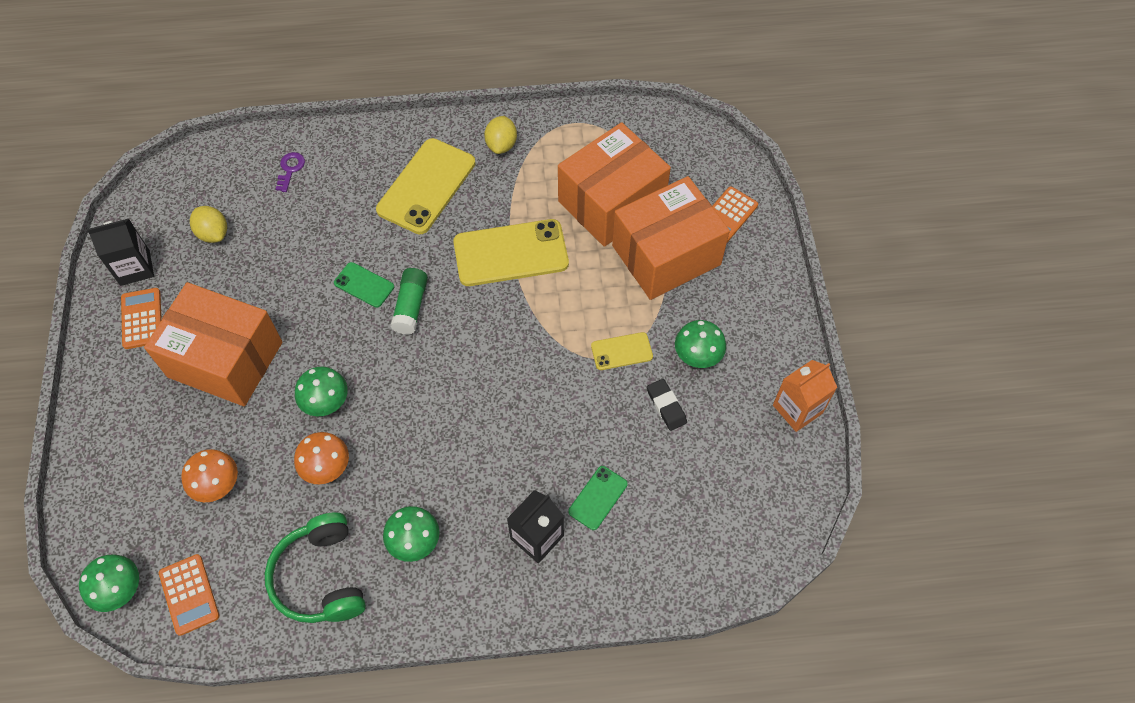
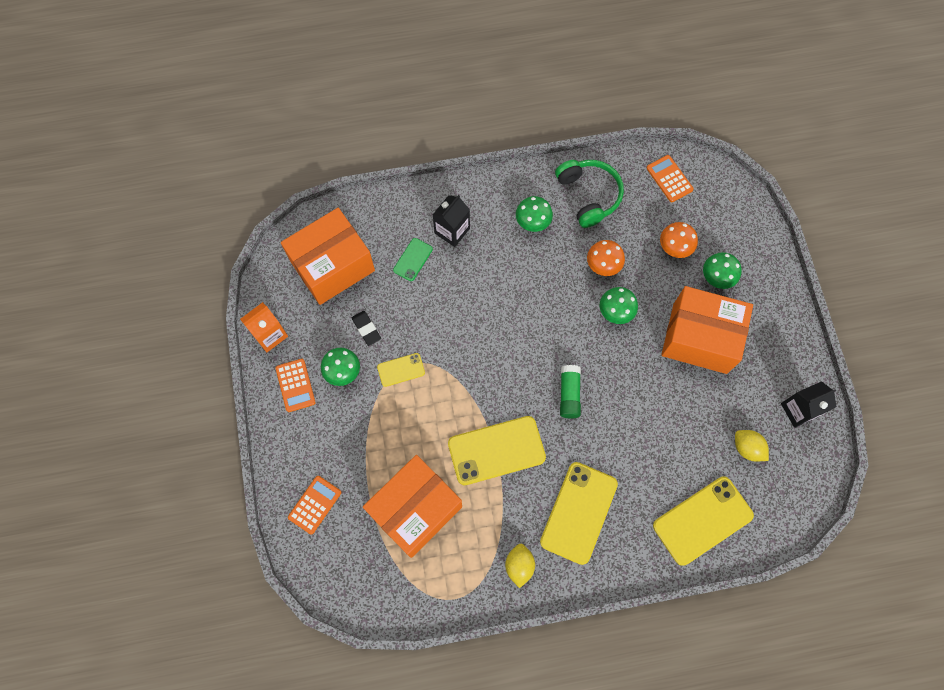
camera: 175 degrees right, 10 degrees up
(119, 589) = (714, 178): green mushroom -> green mushroom (717, 277)
(142, 319) = (775, 366): orange calculator -> orange calculator (295, 385)
(290, 169) = (702, 520): purple key -> yellow phone
(364, 285) = (610, 410): green phone -> none
(666, 255) = (367, 460): orange box -> orange box (332, 266)

